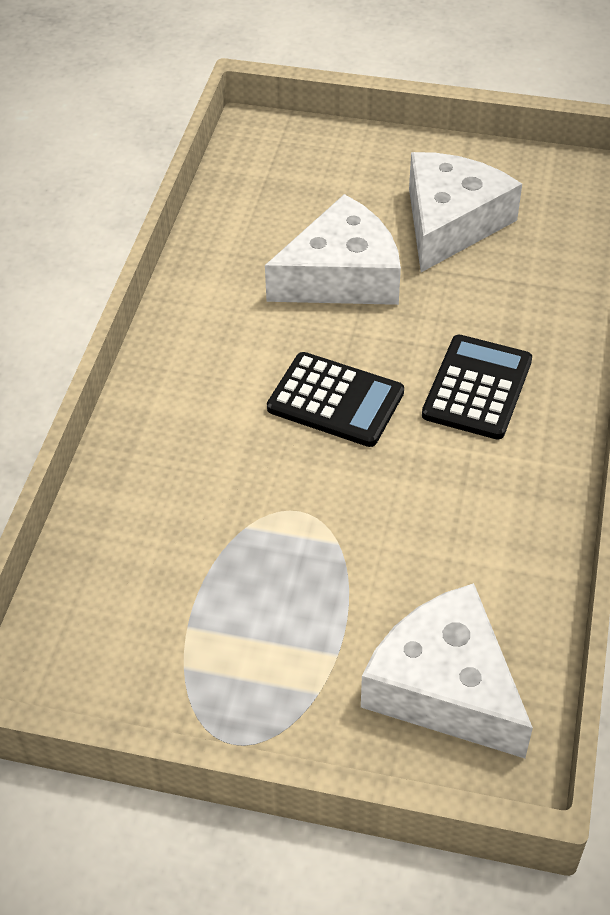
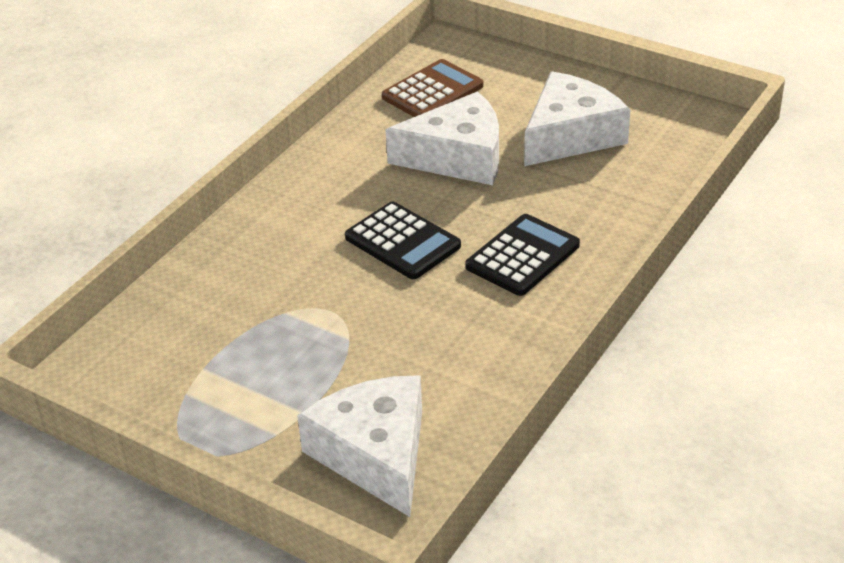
camera: 20 degrees right, 10 degrees down
(271, 197) = (432, 92): none -> brown calculator

